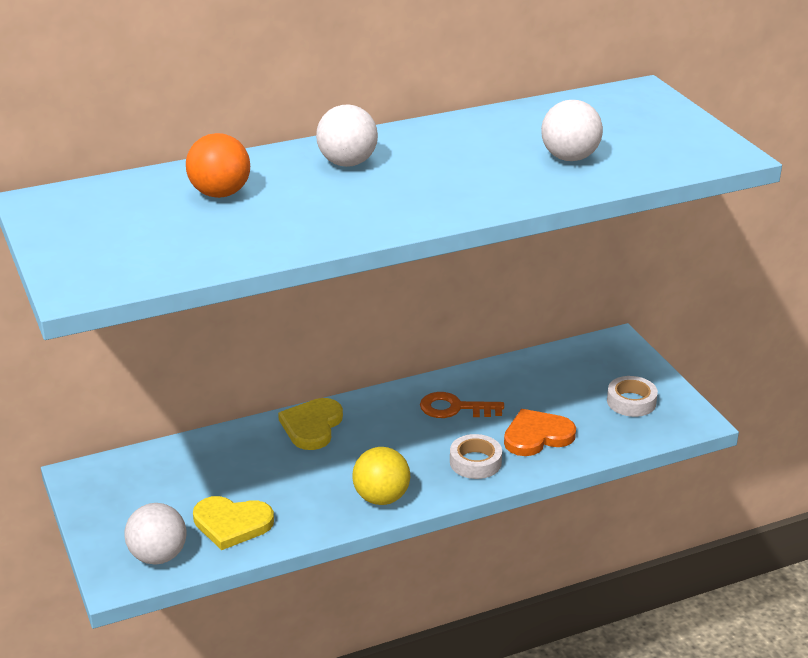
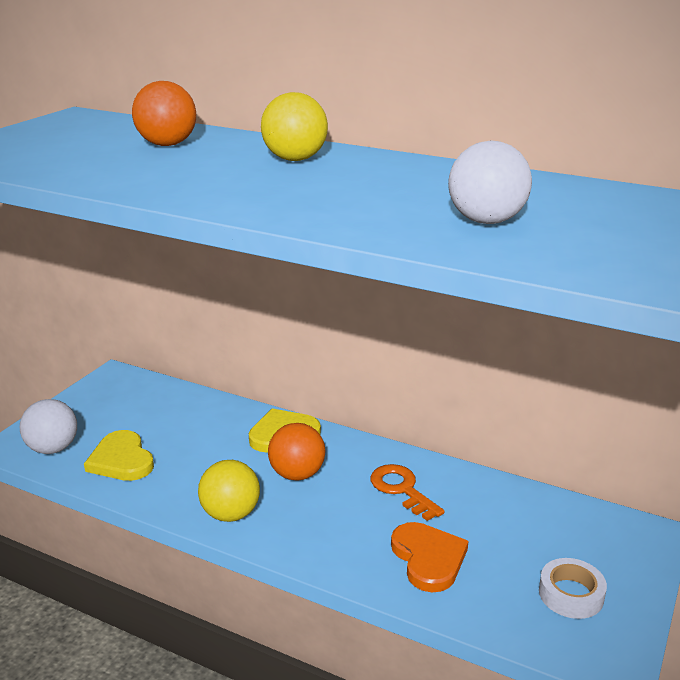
camera: 50 degrees right, 5 degrees down
(347, 163) = (295, 159): white ball -> yellow ball
(374, 445) = (297, 474): none -> orange ball
(475, 462) = (341, 541): white tape -> none
(537, 436) = (428, 558): orange heart -> orange heart turned 45 degrees clockwise

